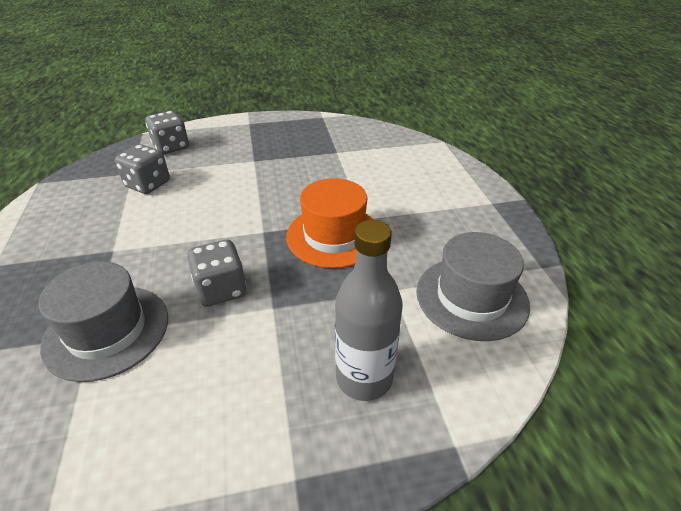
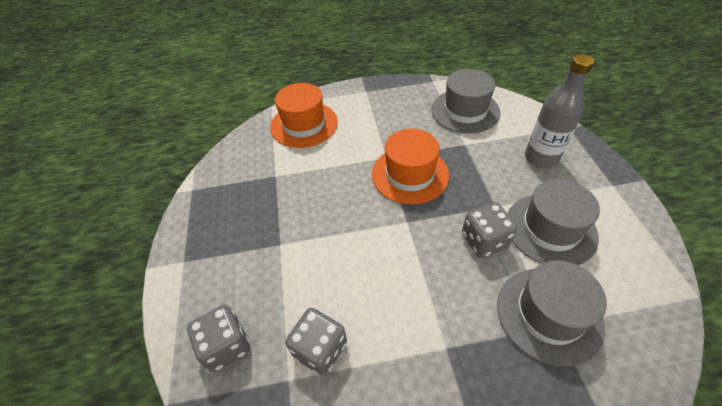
camera: 85 degrees left, 10 degrees up
(221, 359) = (550, 229): none -> grey hat
(415, 162) = (304, 124): none -> orange hat

